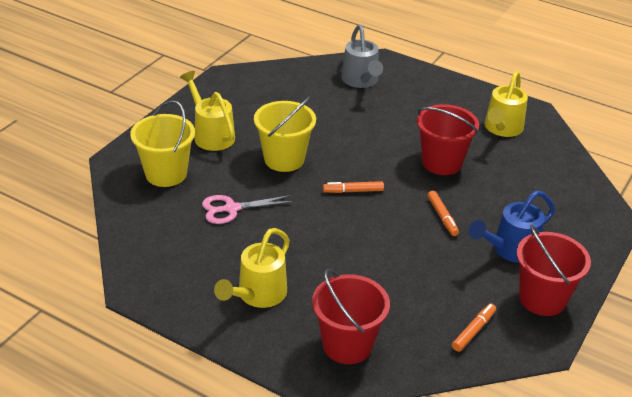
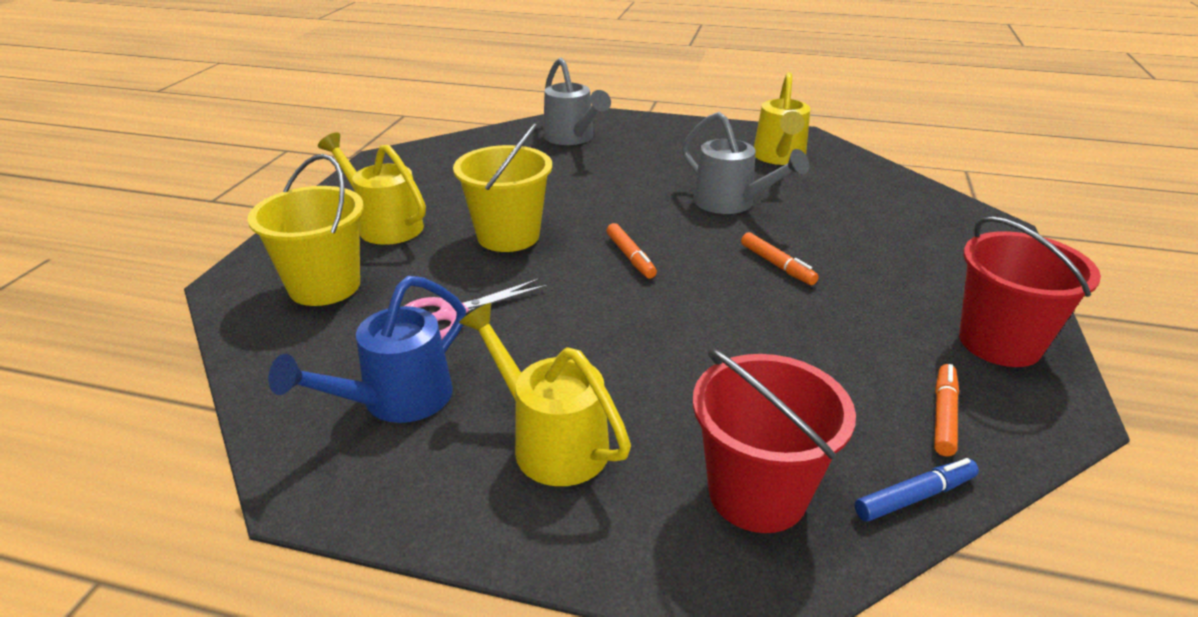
camera: 15 degrees left, 5 degrees down
(258, 295) = (551, 442): yellow watering can -> yellow watering can turned 120 degrees clockwise
(353, 191) = (630, 257): orange marker -> orange marker turned 90 degrees counterclockwise
(425, 366) = (914, 497): none -> blue marker
(442, 162) = (731, 203): red bucket -> grey watering can
(510, 250) = (900, 287): blue watering can -> blue watering can (396, 400)

